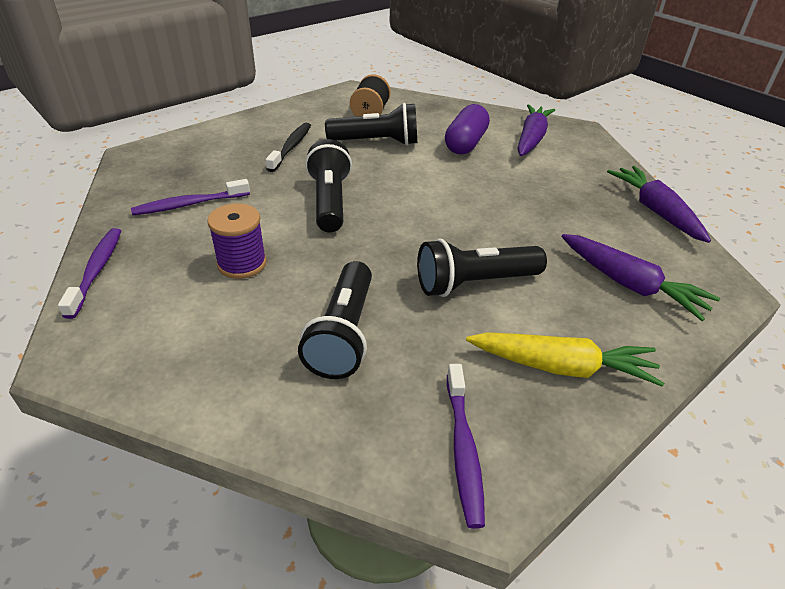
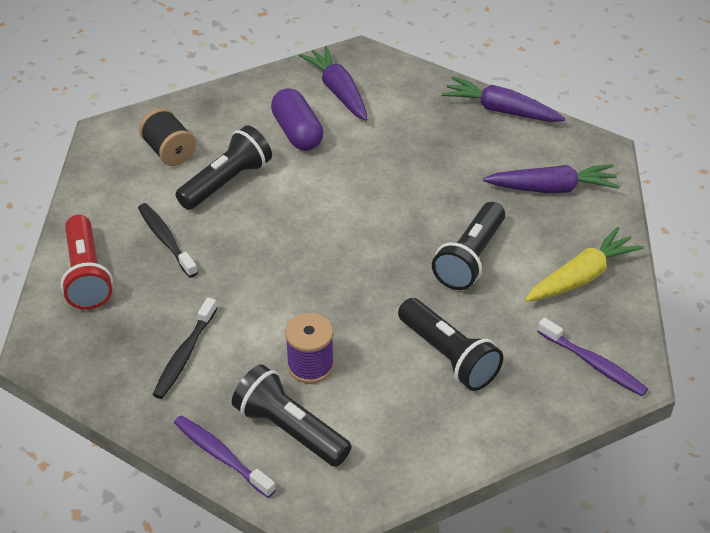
camera: 45 degrees left, 5 degrees up
(189, 204) = (184, 355): purple toothbrush -> black toothbrush
(222, 138) = (86, 275): none -> red flashlight
(330, 201) = (284, 268): black flashlight -> black flashlight (290, 429)

